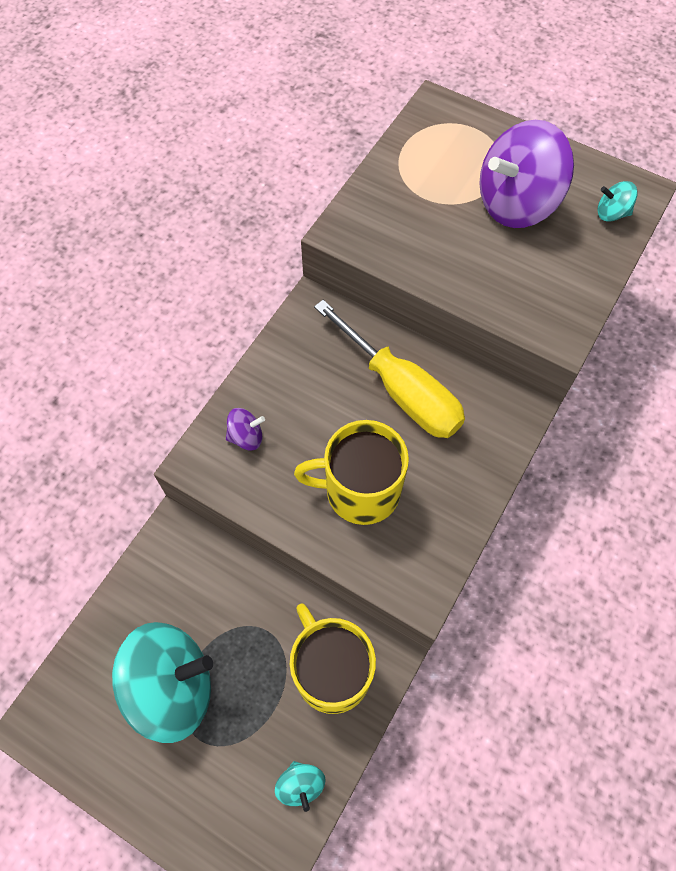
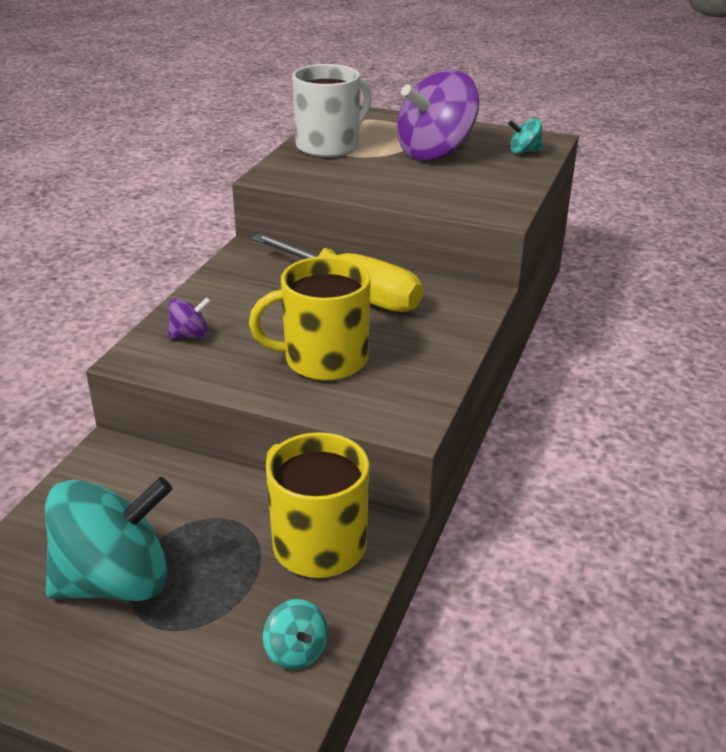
camera: 10 degrees left, 30 degrees down
(407, 177) = (329, 146): none -> white mug

